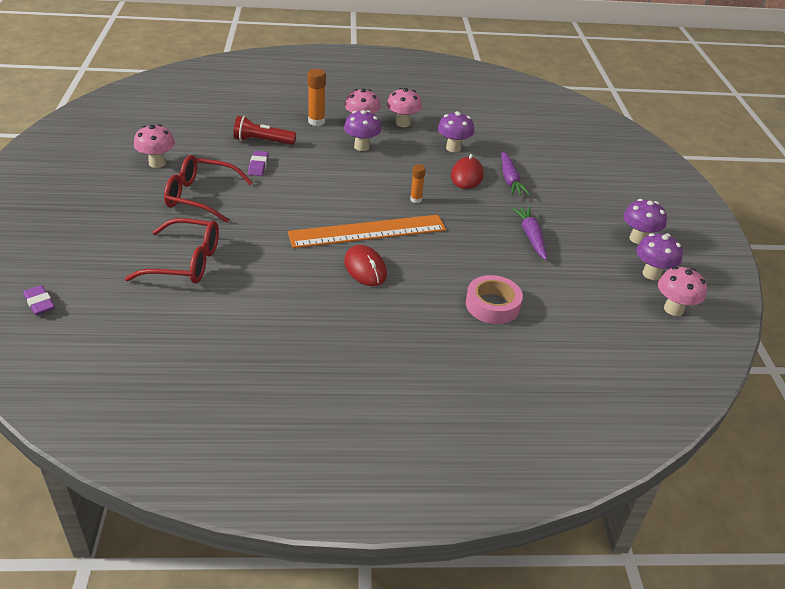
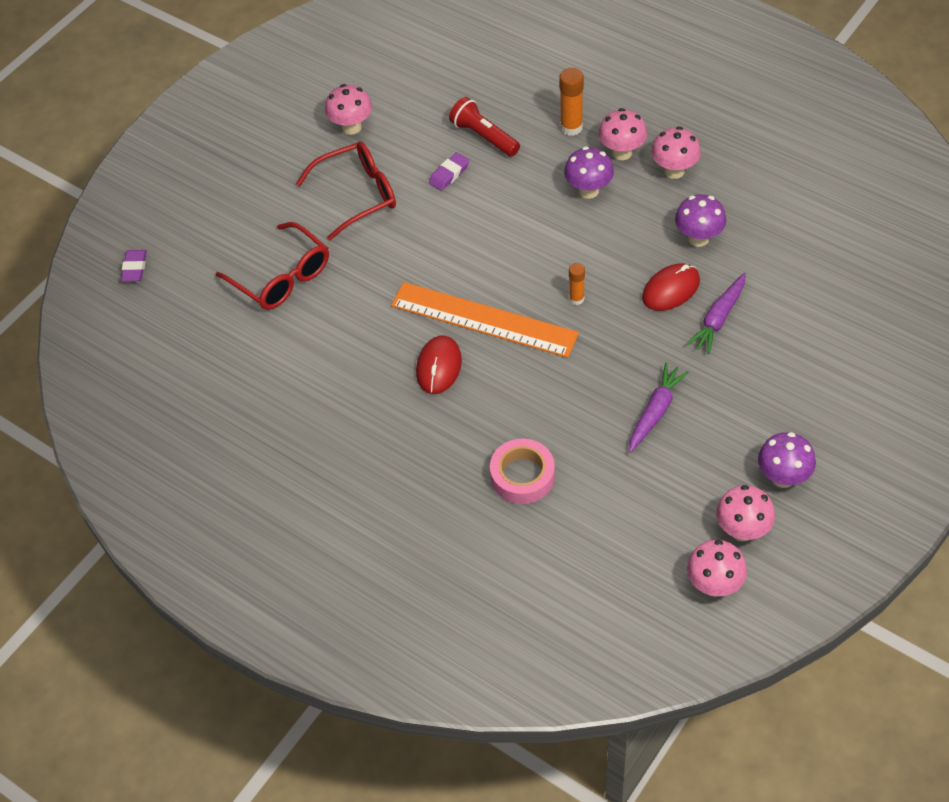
camera: 45 degrees right, 15 degrees up
(200, 196) = (358, 195): red glasses -> red glasses turned 105 degrees clockwise
(651, 274) = (742, 530): purple mushroom -> pink mushroom

